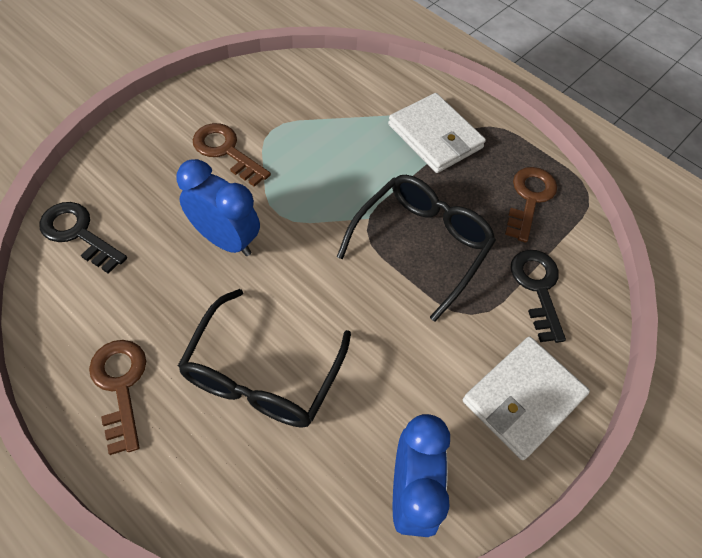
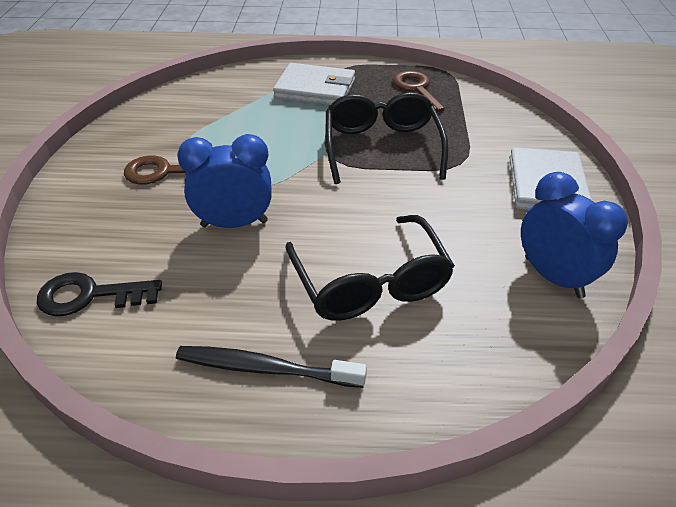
camera: 35 degrees left, 15 degrees down
(120, 386) = (265, 368): brown key -> black toothbrush
(537, 288) = (480, 129): black key -> none

